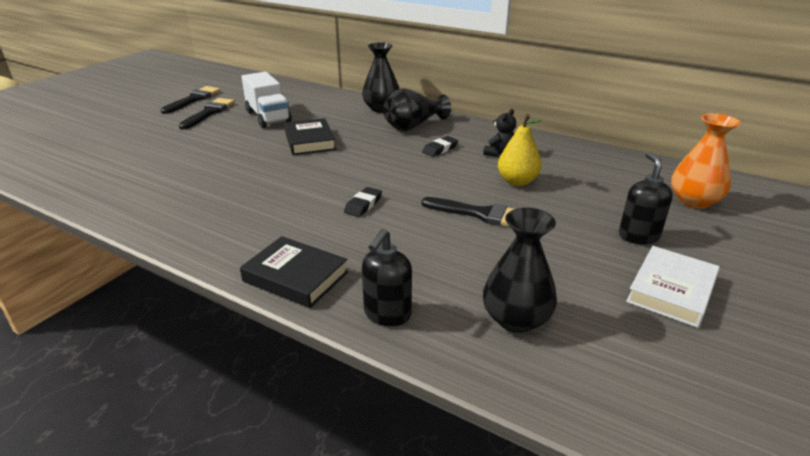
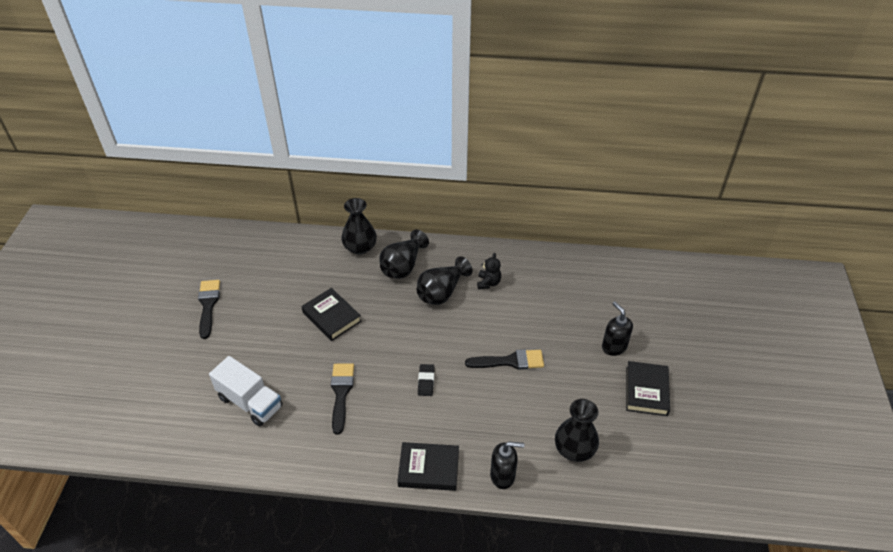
camera: 25 degrees left, 15 degrees up
(193, 99) = (173, 288): black brush -> black brush (341, 393)
(268, 117) = (269, 294): white truck -> white truck (250, 402)
(387, 314) = (503, 476): black soap dispenser -> black soap dispenser turned 90 degrees counterclockwise
(440, 149) = (441, 292): black eraser -> black vase
(517, 181) = (516, 314): yellow pear -> none
(671, 290) = (646, 391): white book -> black book
(694, 201) = (635, 295): orange vase -> none

